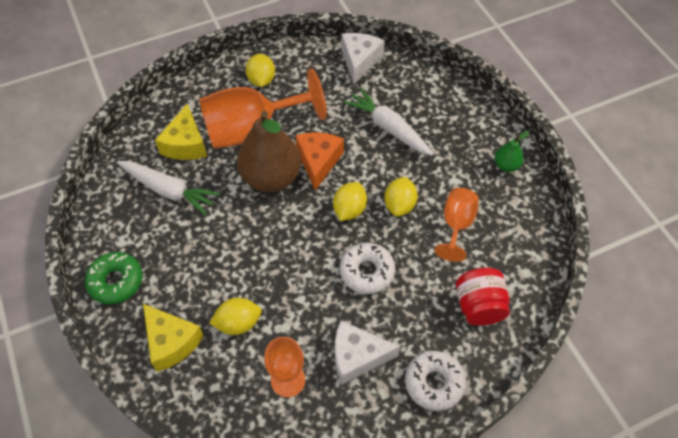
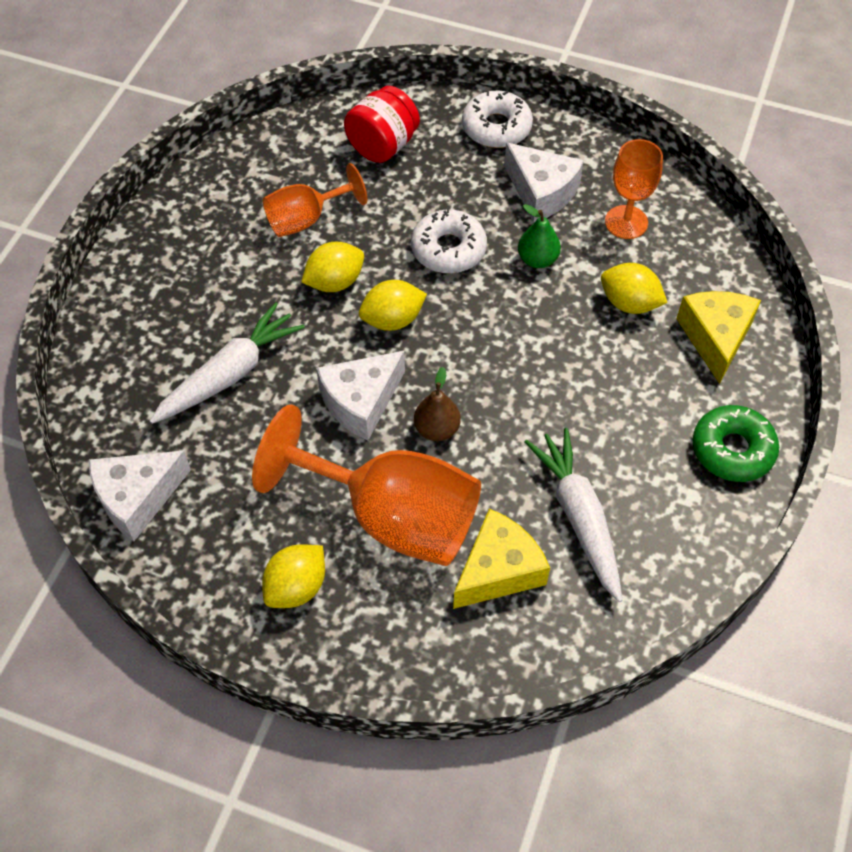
camera: 135 degrees left, 0 degrees up
(271, 177) = (437, 429): brown pear -> brown pear, size x0.45
(318, 162) = (360, 402): orange cheese -> white cheese
(388, 128) = (230, 374): white carrot -> white carrot turned 135 degrees counterclockwise
(506, 165) = (172, 230): green pear -> green pear (537, 259)

